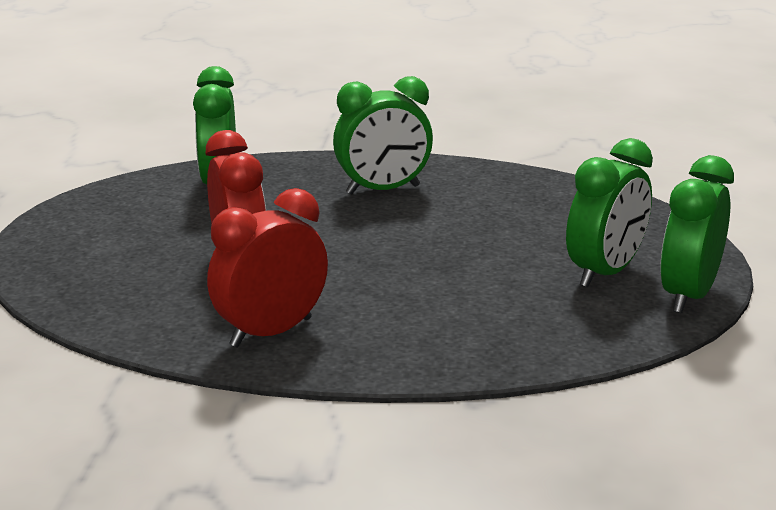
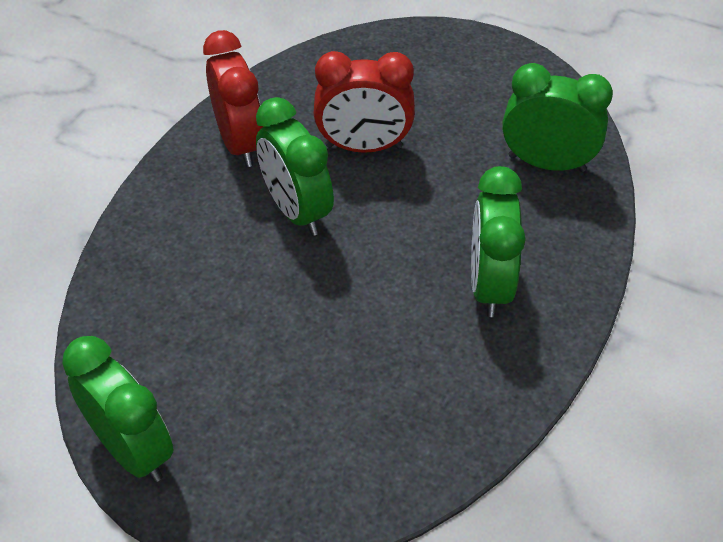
camera: 110 degrees right, 25 degrees up
(605, 273) = (213, 400): green clock -> green clock (296, 211)

